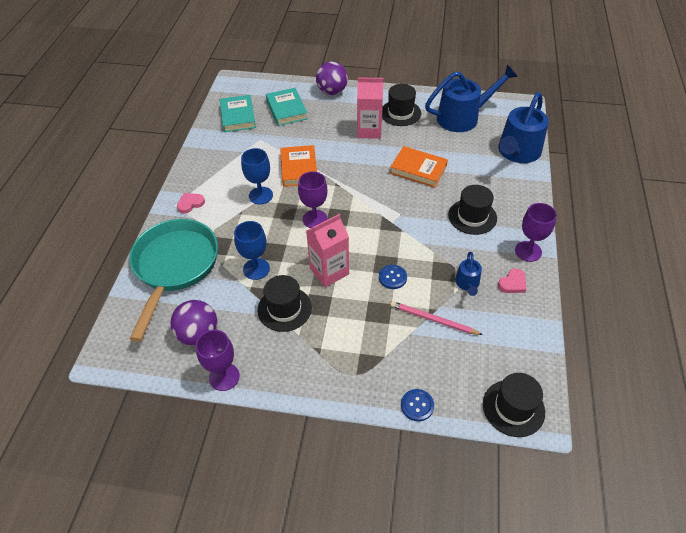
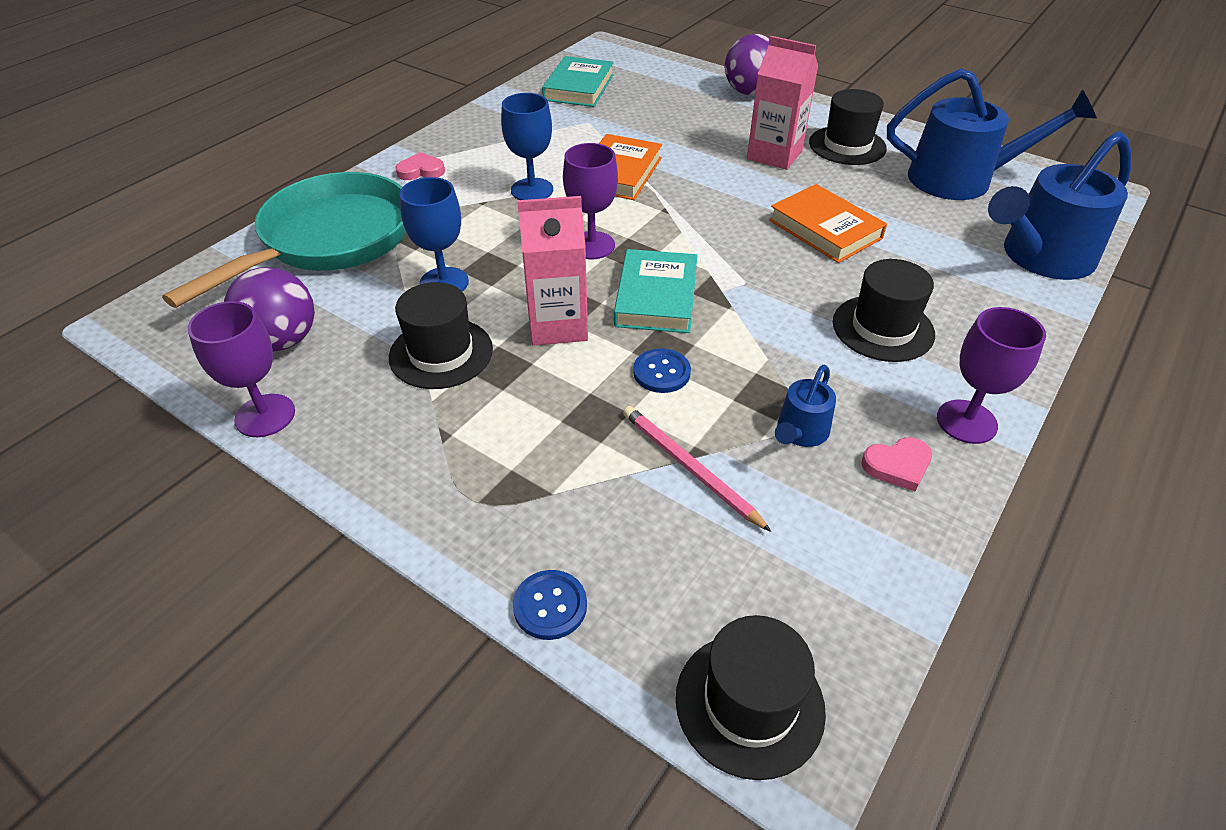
camera: 25 degrees right, 5 degrees down
(286, 109) = (659, 97): turquoise book -> turquoise book (656, 297)

